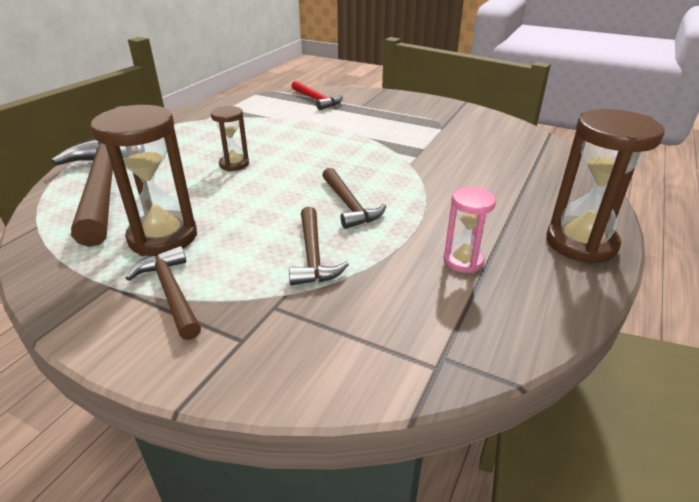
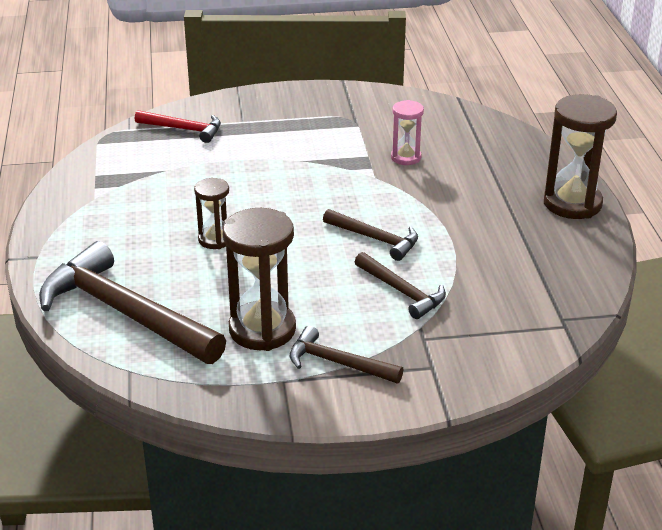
camera: 35 degrees left, 0 degrees up
(463, 261) = (510, 250): pink hourglass -> pink hourglass (406, 157)

